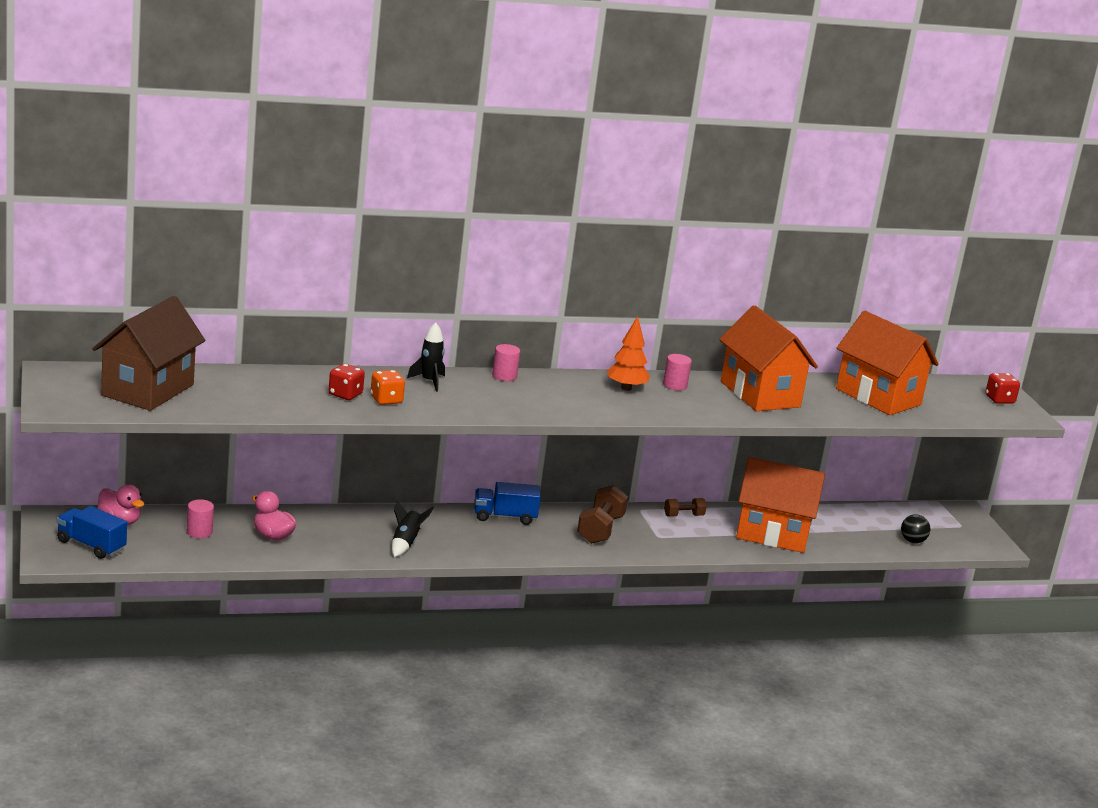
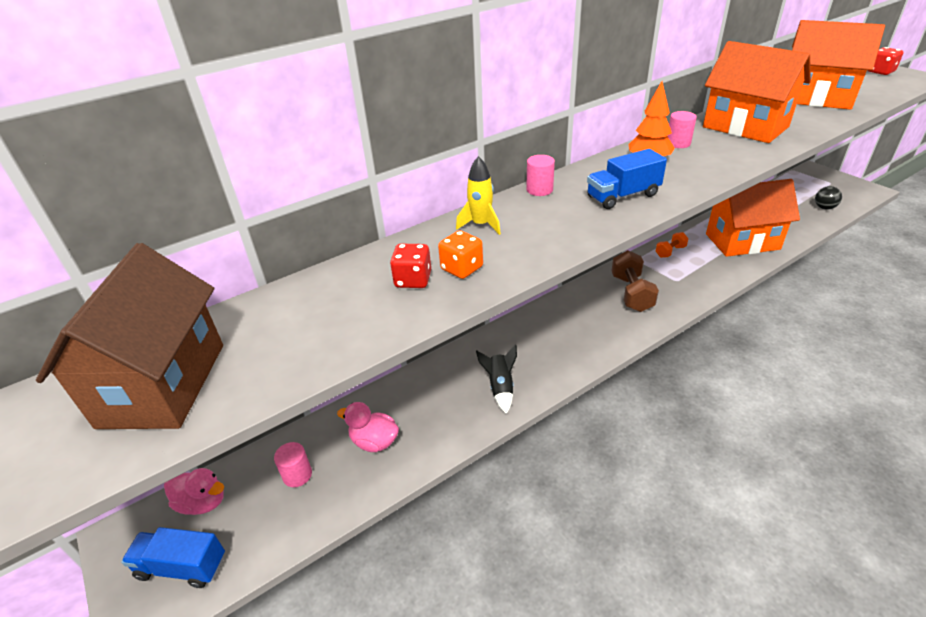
camera: 15 degrees left, 15 degrees up
(429, 381) = (481, 225): black rocket -> yellow rocket
(504, 517) = (552, 314): blue truck -> blue truck (623, 196)
(683, 516) = (670, 251): brown dumbbell -> orange dumbbell

